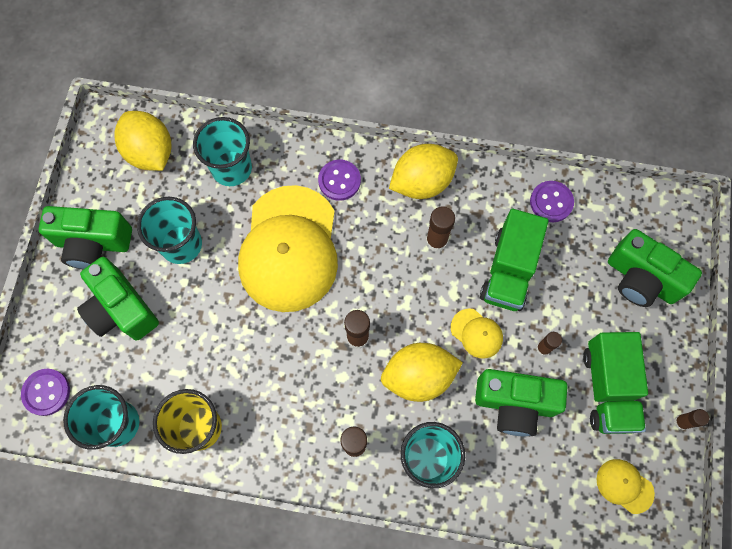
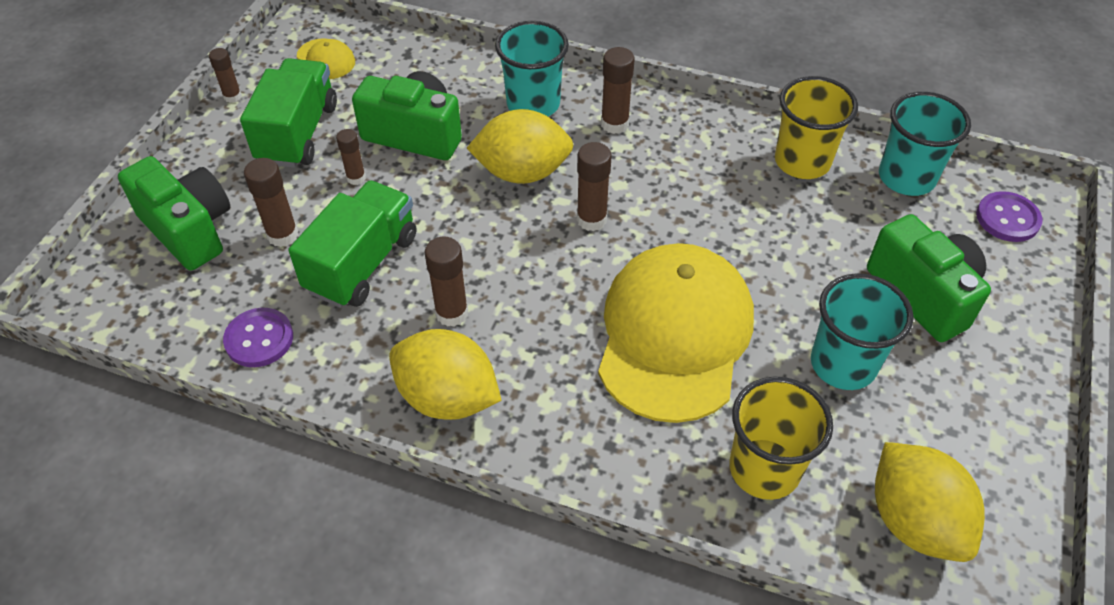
camera: 170 degrees left, 20 degrees down
(93, 244) = (985, 386): green camera -> none
(231, 168) = (764, 469): turquoise cup -> yellow cup
(339, 181) = (582, 421): purple button -> none
(422, 182) = (447, 397): yellow lemon -> yellow lemon turned 45 degrees clockwise
(476, 333) = (434, 203): yellow cap -> none
(573, 285) = (283, 235): none -> brown glue stick

